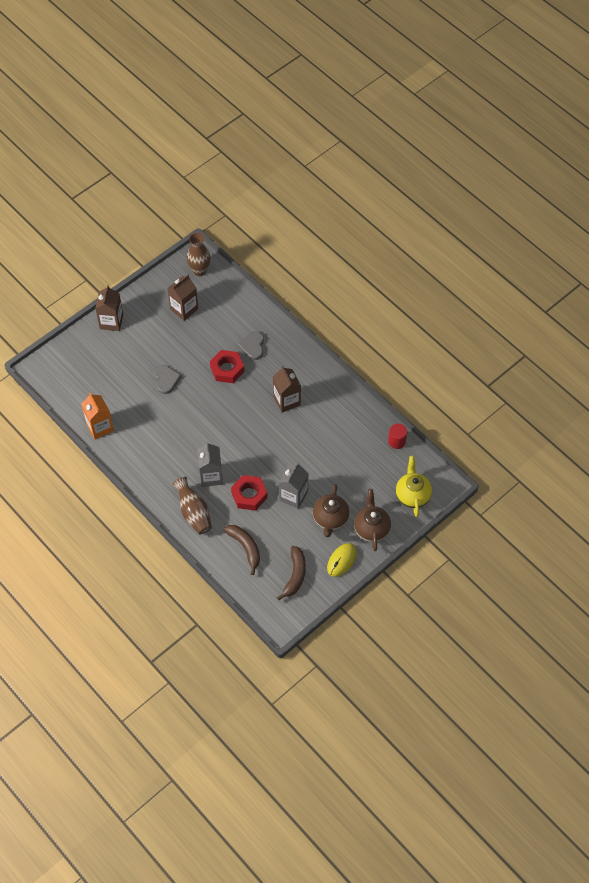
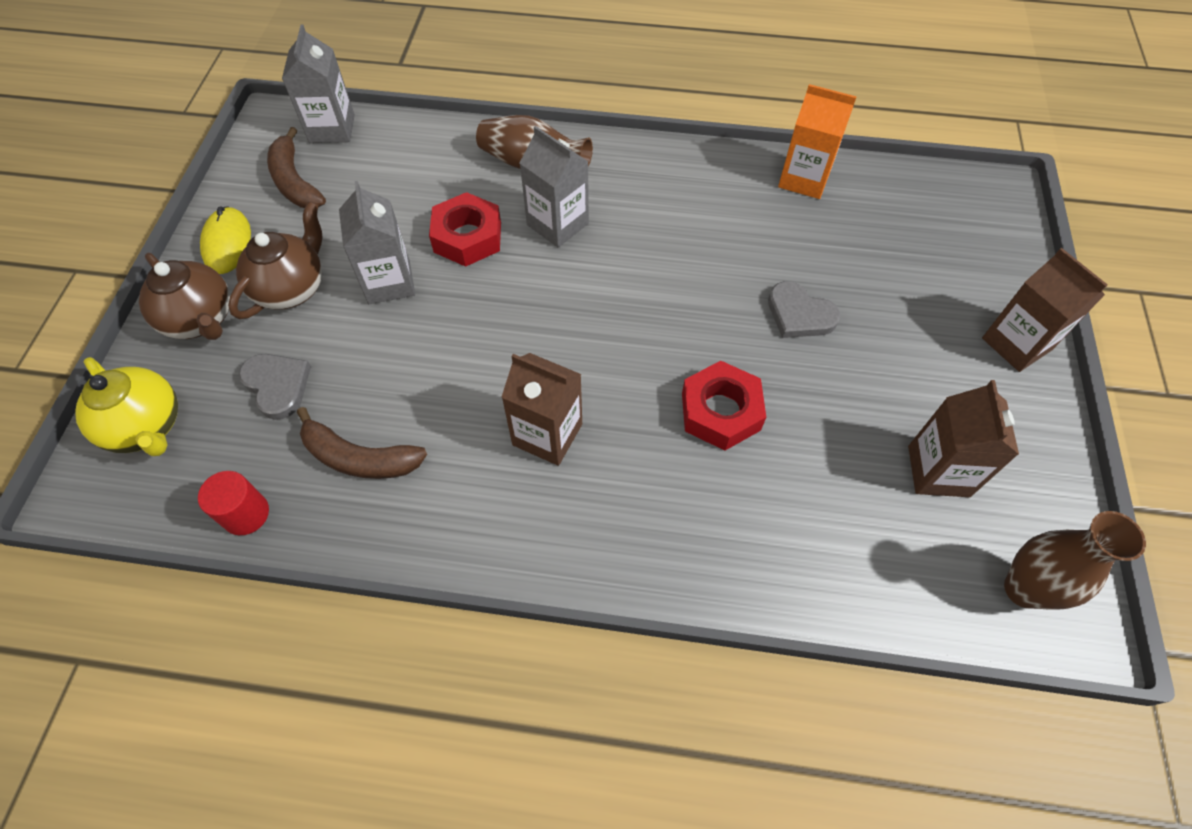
camera: 140 degrees right, 0 degrees up
(245, 548) = (407, 169): brown banana -> brown banana (359, 457)
(253, 346) = (723, 497): grey heart -> grey heart (277, 386)
(259, 596) = (332, 128): none -> grey carton
(330, 519) = (292, 288): brown teapot -> brown teapot turned 60 degrees clockwise

